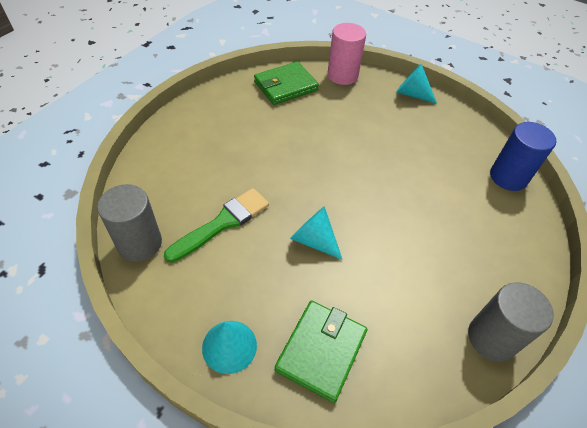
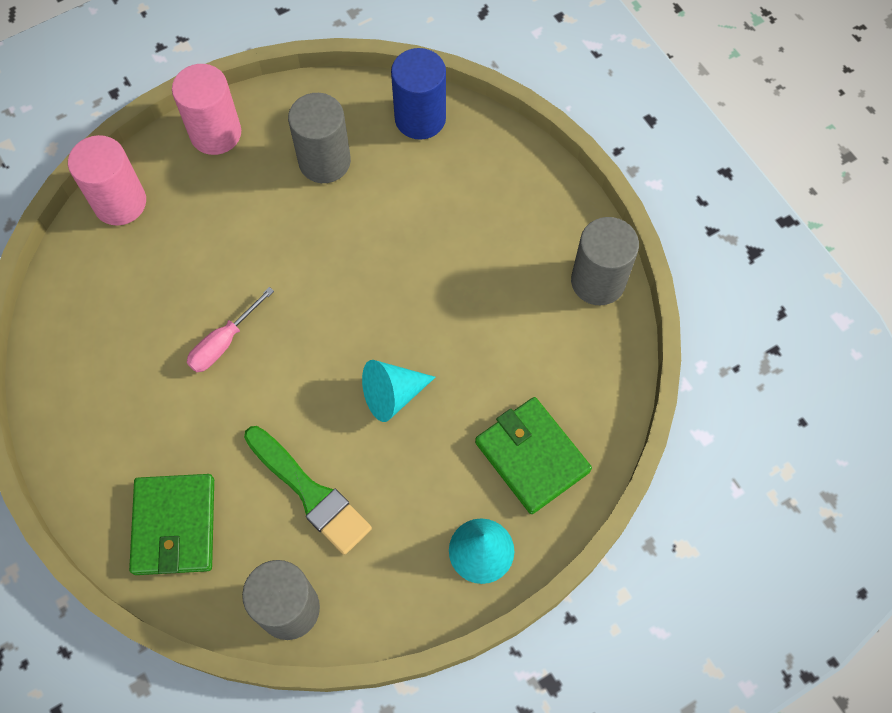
camera: 60 degrees left, 15 degrees up
(222, 223) = (310, 493): green brush -> green brush turned 150 degrees clockwise
(285, 86) = (95, 295): green wallet -> green wallet (174, 526)
(293, 144) = (223, 342): none -> pink screwdriver
(411, 94) = (215, 133): turquoise cone -> pink cylinder
(437, 144) = (324, 161): none -> grey cylinder

